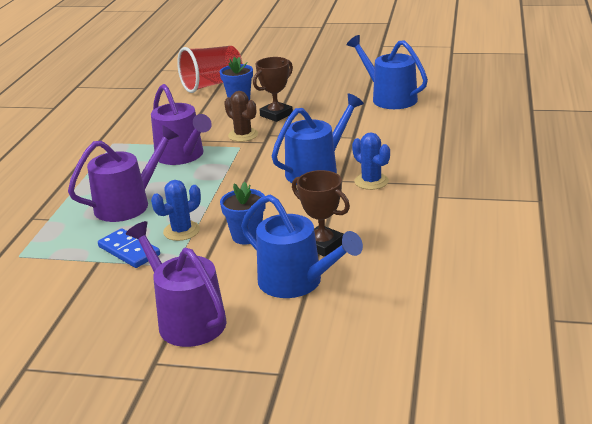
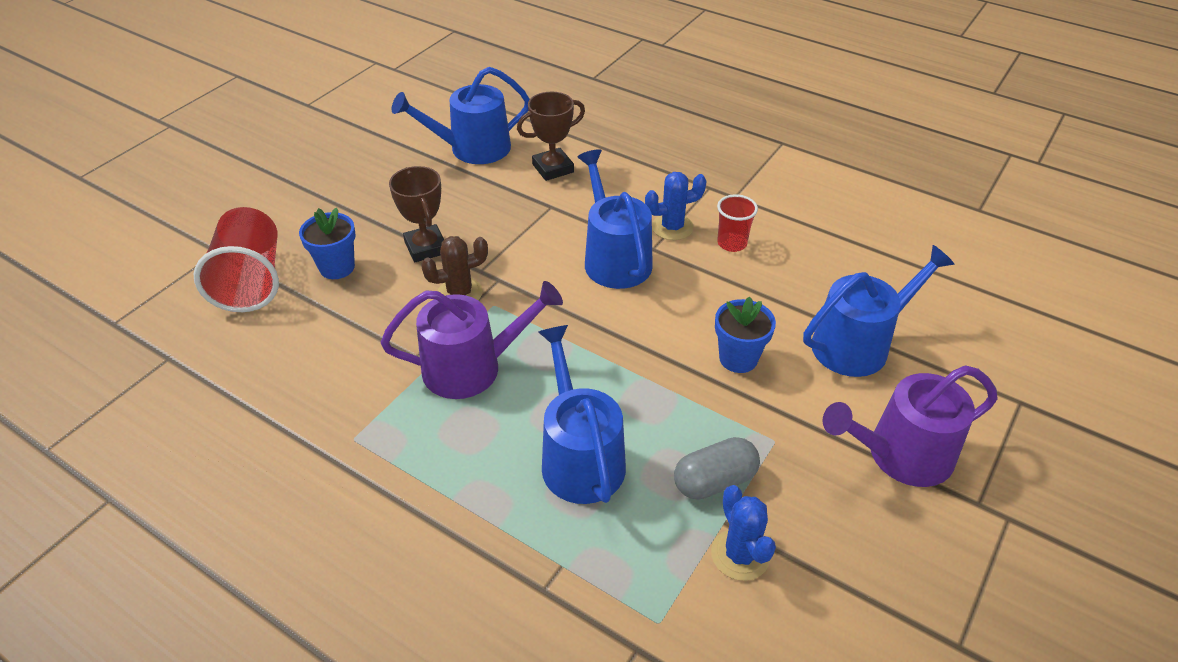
camera: 70 degrees left, 15 degrees up
(128, 204) = (579, 457): purple watering can -> blue watering can
(129, 251) = (714, 481): blue domino -> grey capsule
(181, 231) = (691, 415): blue cactus -> blue cactus (740, 554)
(322, 245) = (790, 303): brown trophy -> brown trophy (553, 168)
(374, 207) = (732, 243): none -> red cup

